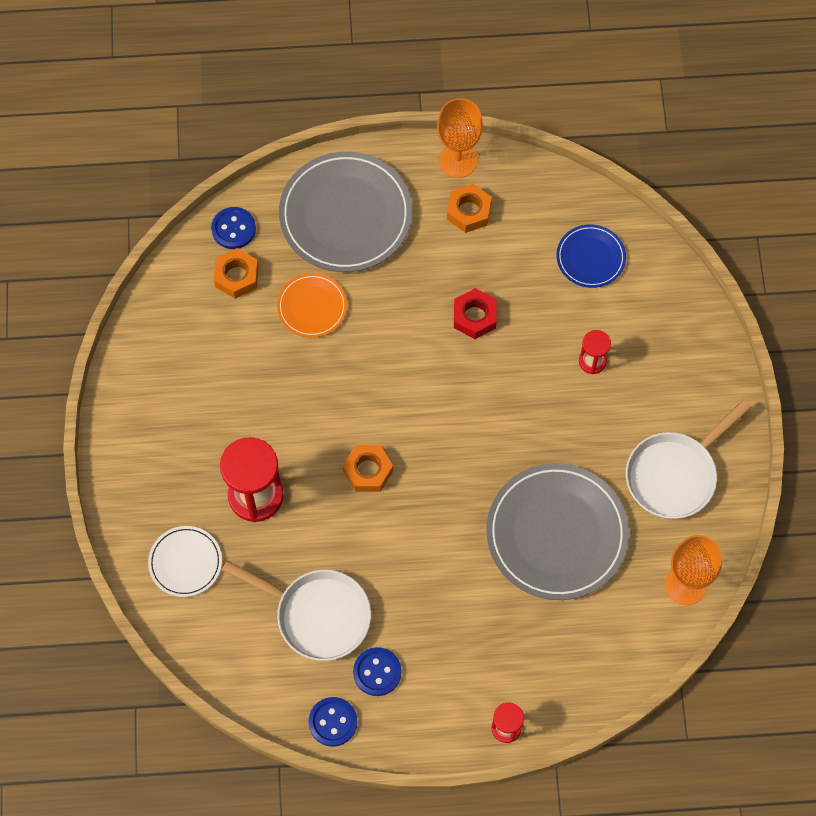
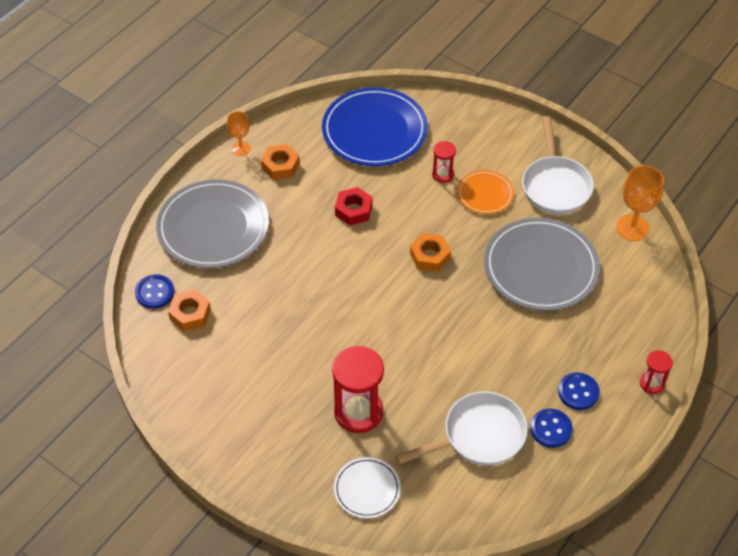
camera: 50 degrees left, 15 degrees down
(312, 307) = (256, 288): orange plate -> orange plate (485, 194)
(333, 722) = (565, 480): blue button -> blue button (578, 392)
(368, 471) = (403, 336): orange nut -> orange nut (430, 256)
(458, 161) = (241, 148): orange goblet -> orange goblet, size x0.61
(590, 258) = (374, 131): blue plate -> blue plate, size x1.94

